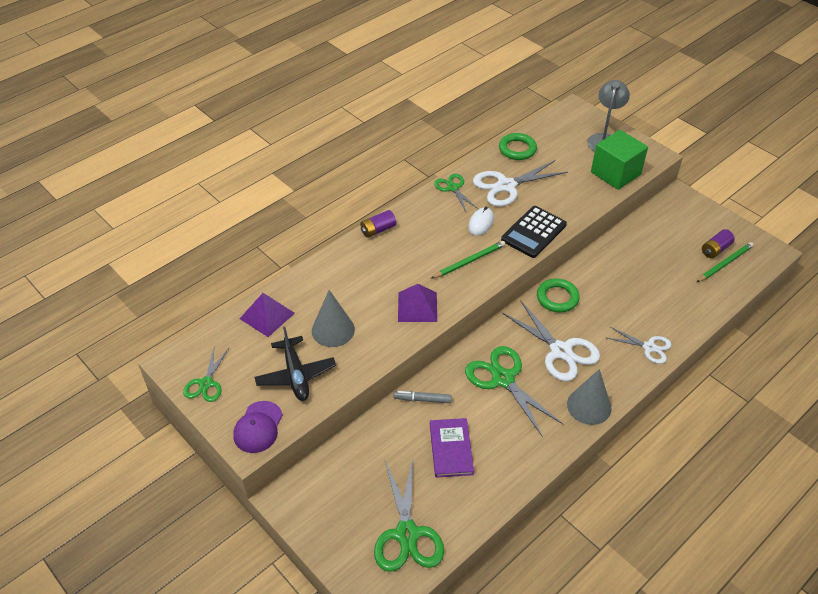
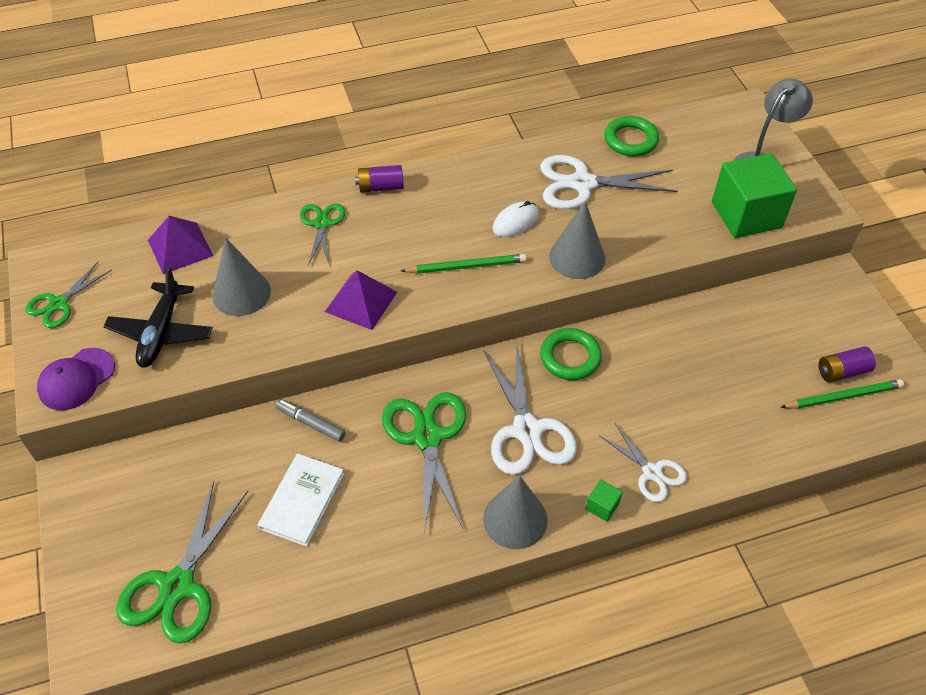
camera: 25 degrees right, 5 degrees up
(451, 449) = (302, 501): purple book -> white book
(453, 188) = (511, 164): green scissors -> green scissors (322, 223)
(534, 232) = (577, 257): black calculator -> grey cone
(634, 378) = (602, 506): none -> green cube

